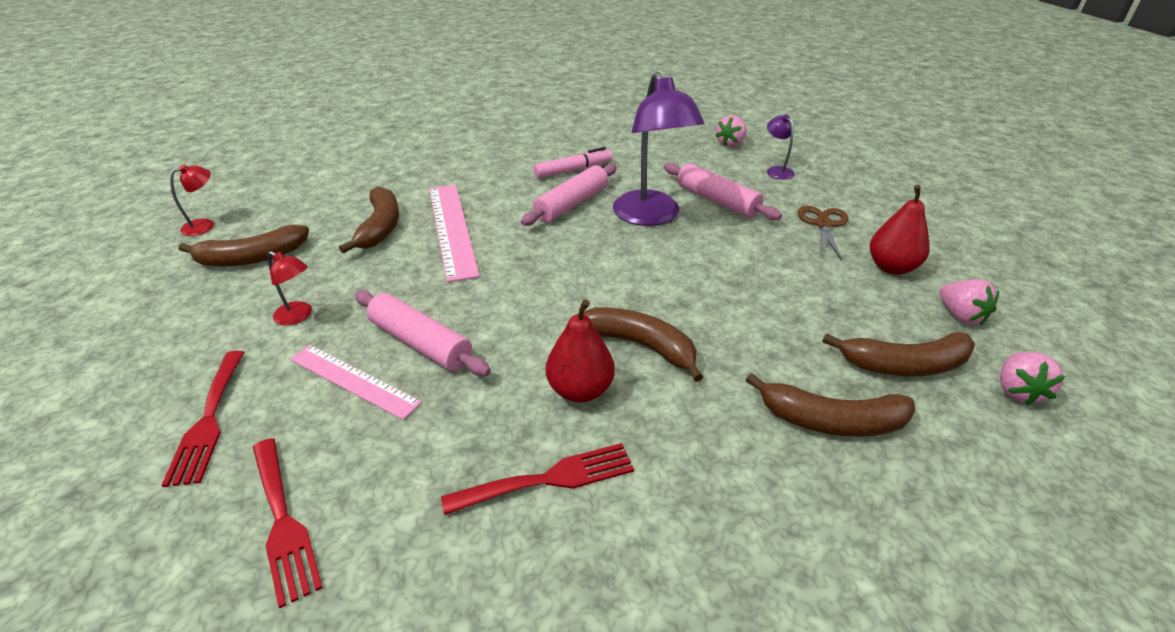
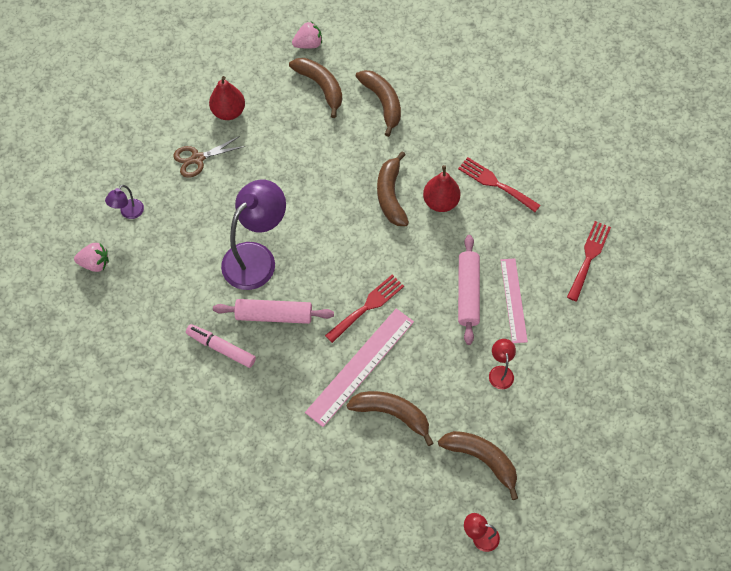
camera: 125 degrees left, 25 degrees up
(208, 421) = (582, 337): red fork -> red fork (367, 306)
(380, 227) = (392, 414): brown banana -> brown banana turned 60 degrees clockwise
(717, 201) = (205, 229): pink rolling pin -> none
(960, 316) = (259, 73): pink strawberry -> none

